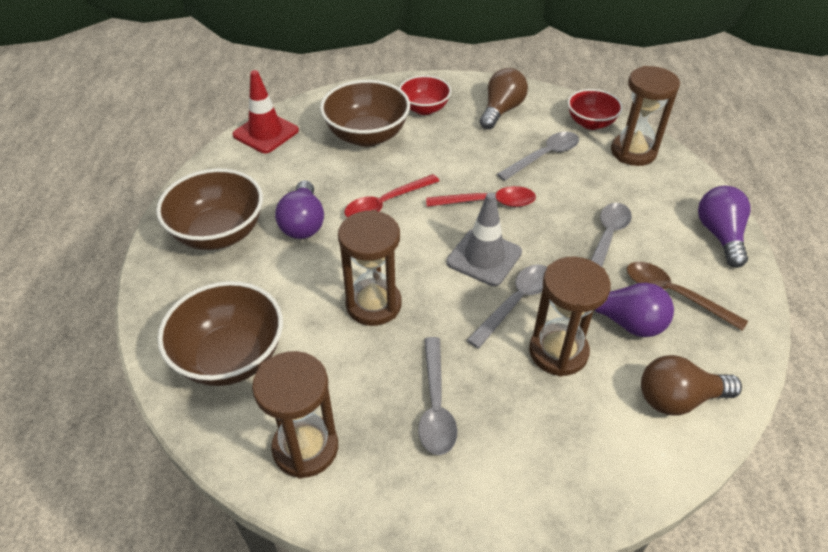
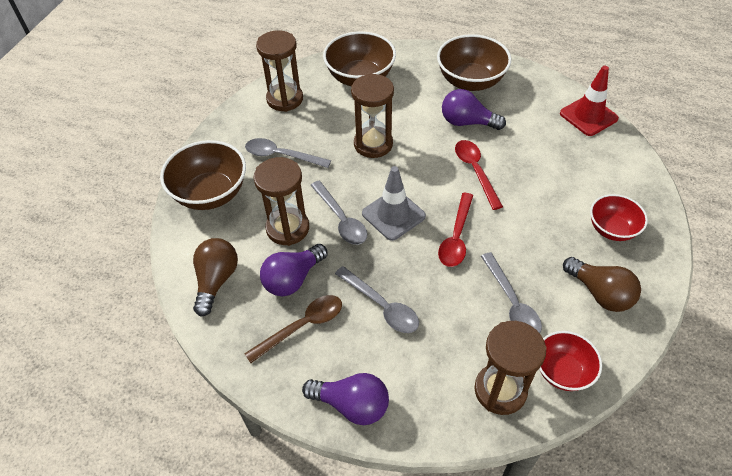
camera: 110 degrees right, 5 degrees up
(367, 136) = (572, 178): brown bowl -> brown bowl (210, 194)

